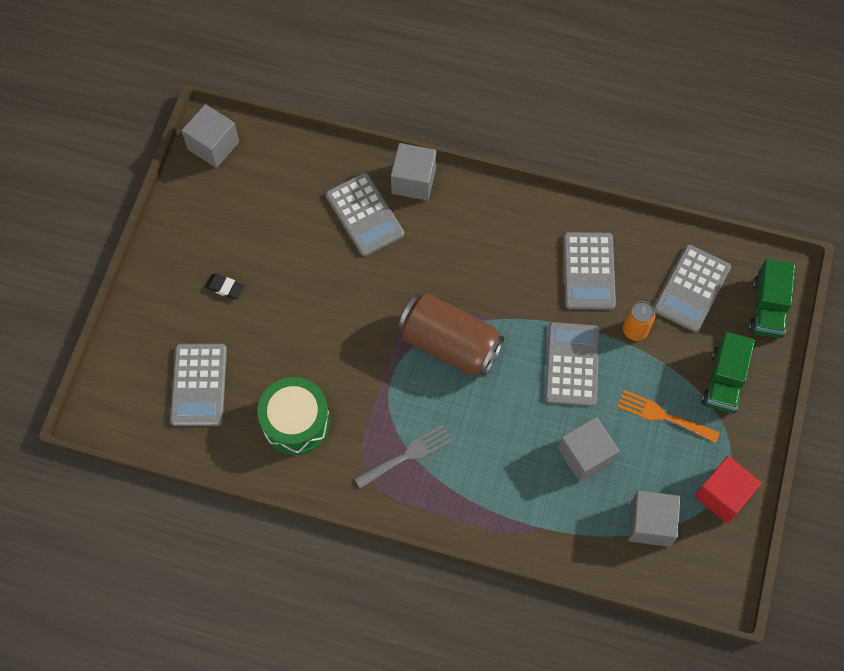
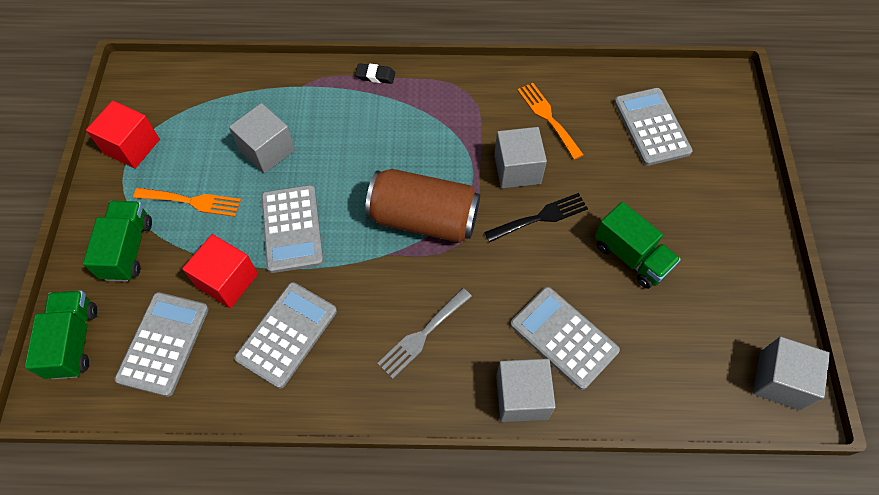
camera: 165 degrees right, 5 degrees down
(225, 288) = (675, 219): black eraser -> black eraser (375, 76)
(280, 265) = (631, 256): none -> green truck
(296, 422) = (547, 117): green drum -> orange fork
(343, 319) = (540, 217): none -> black fork
(407, 455) = (435, 114): grey fork -> grey fork (422, 335)
(588, 271) = (287, 334): grey calculator -> grey calculator turned 45 degrees clockwise
(635, 330) = (227, 280): orange can -> red cube
(650, 523) = (200, 110): grey cube -> grey cube (517, 169)

